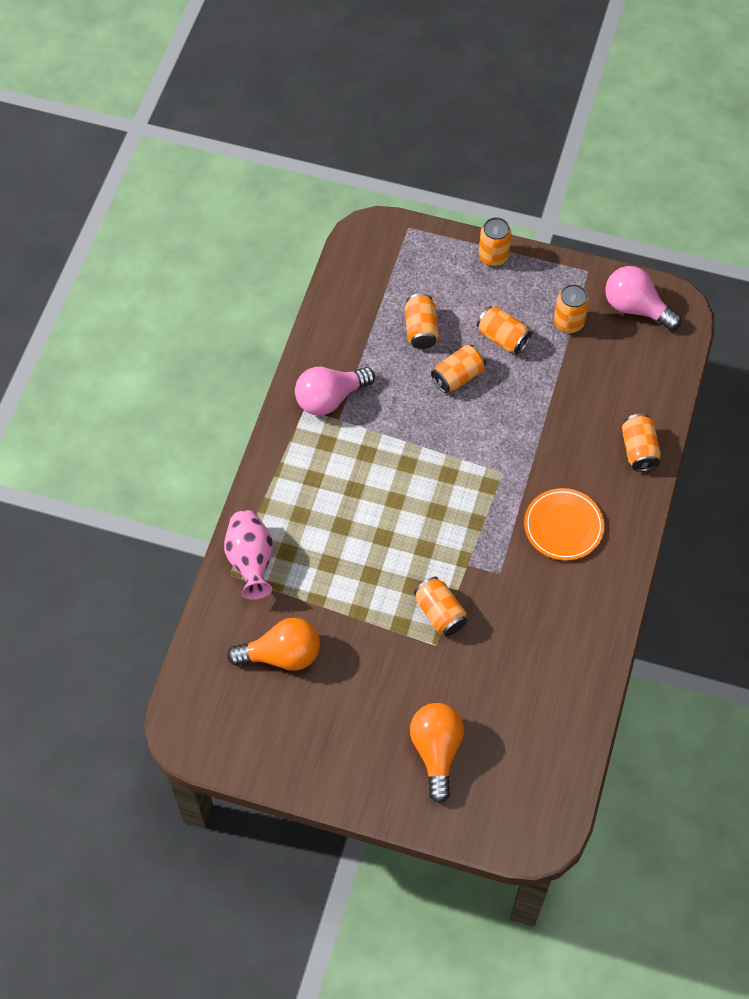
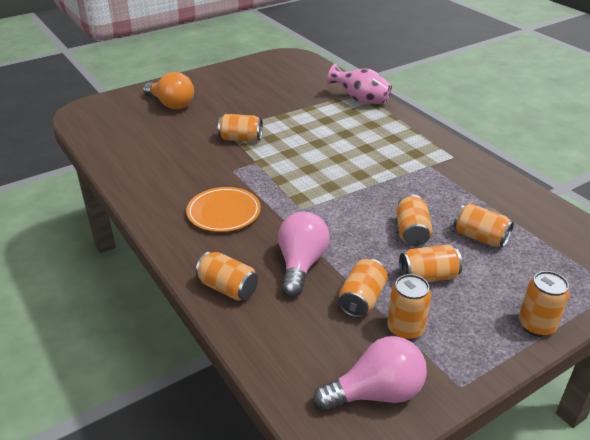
camera: 130 degrees right, 25 degrees down
(282, 655) = (292, 88): orange light bulb -> none
(330, 398) = (452, 169): pink light bulb -> pink light bulb (301, 264)
(566, 362) = (362, 300): none -> orange can

